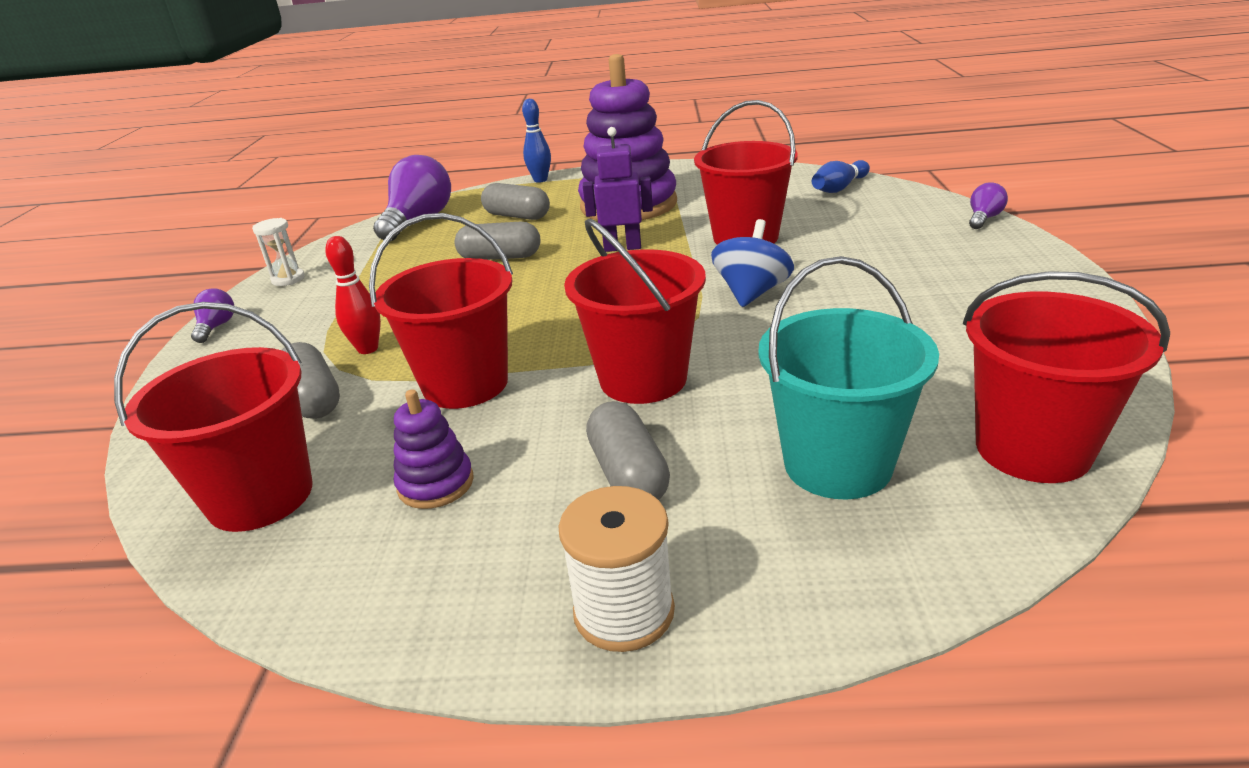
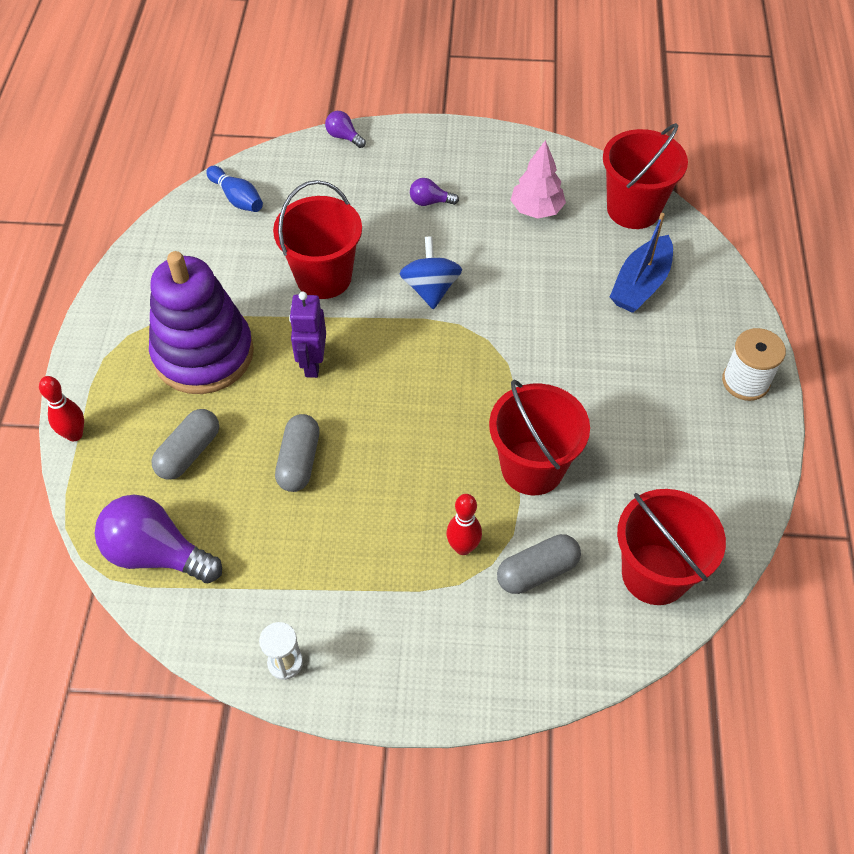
camera: 90 degrees left, 25 degrees up
(216, 327) = (387, 702): purple light bulb -> purple light bulb (430, 202)
(436, 484) = (647, 472): purple stacking toy -> none
(540, 180) = (74, 434): blue bowling pin -> red bowling pin
(628, 474) = (643, 375): grey capsule -> none
(643, 379) = (542, 362): red bucket -> none
(751, 293) = (430, 289): blue spinning top -> blue spinning top turned 60 degrees clockwise
(837, 464) = (640, 284): turquoise bucket -> blue boat
(953, 352) = (536, 210): none -> pink tree

